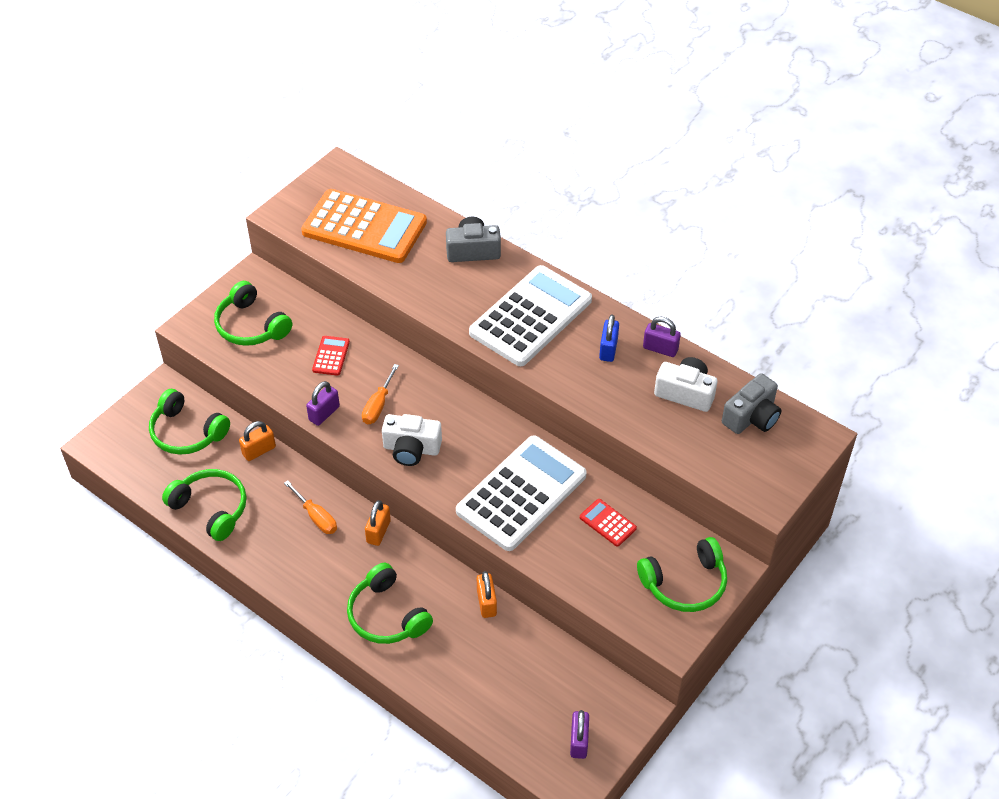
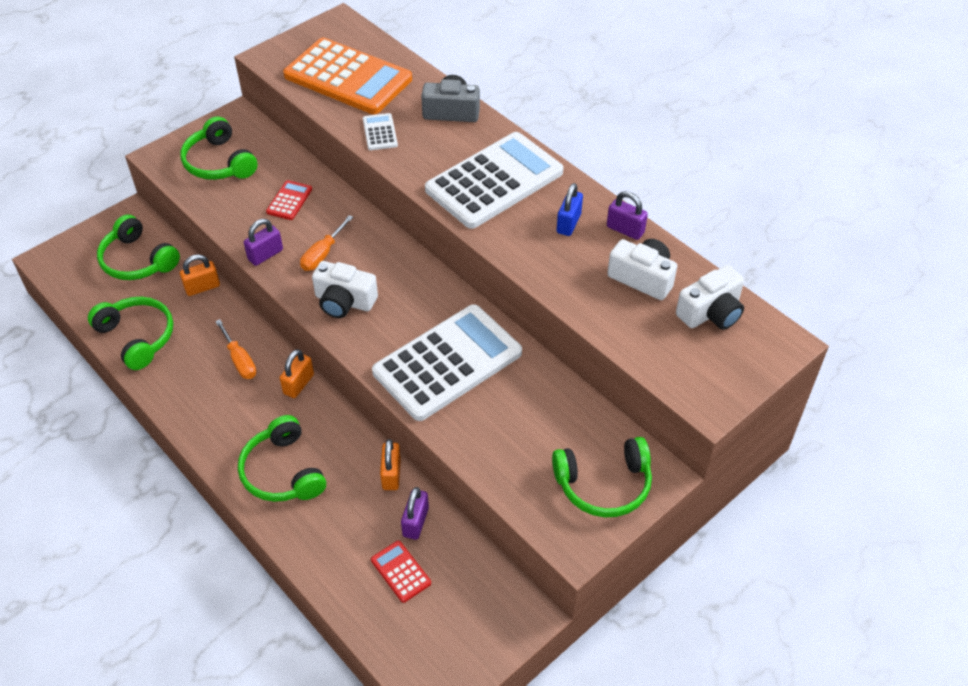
camera: 10 degrees right, 0 degrees up
(411, 281) = (380, 132): none -> white calculator
(579, 741) = (453, 643): purple padlock -> purple padlock (415, 522)
(607, 523) = (533, 406): red calculator -> red calculator (401, 571)
(751, 417) = (711, 312): grey camera -> white camera

